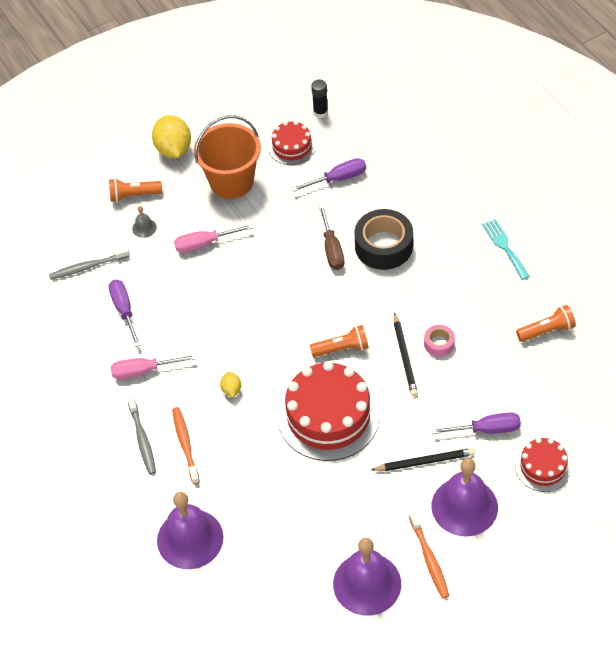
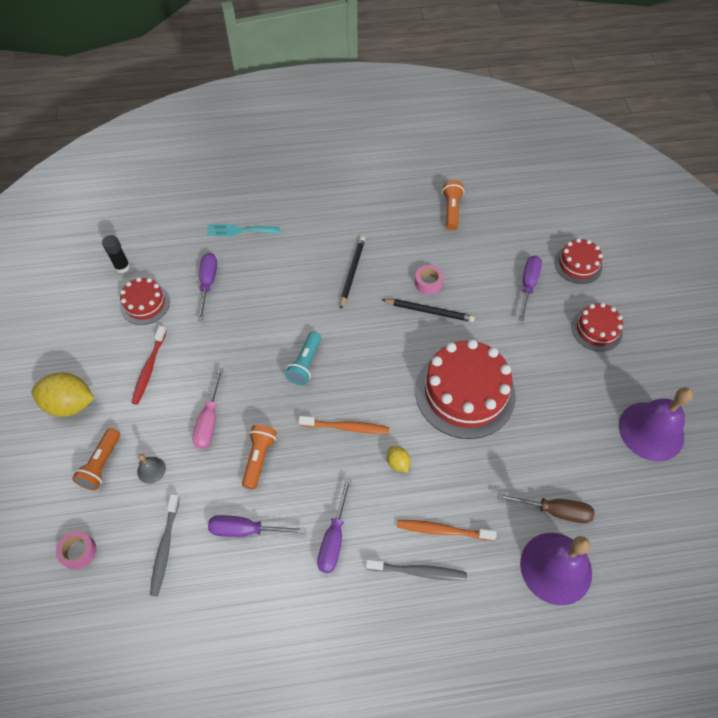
camera: 70 degrees left, 5 degrees up
(61, 218) = (78, 552): none -> pink tape
(143, 371) = (334, 538): pink screwdriver -> purple screwdriver
(231, 181) = (149, 368): orange bucket -> red toothbrush
(231, 390) = (397, 463): yellow lemon -> yellow lemon turned 45 degrees clockwise
(293, 285) = (305, 364): none -> turquoise flashlight
(332, 249) = (283, 318): brown screwdriver -> brown screwdriver (555, 511)
(342, 349) = (397, 354): orange flashlight -> orange flashlight (259, 458)
(383, 246) = (304, 280): black tape -> none
(424, 461) = (542, 339): black pencil -> black pencil (352, 272)
(429, 558) = (639, 374): orange toothbrush -> orange toothbrush (346, 427)
(464, 506) = (596, 329): purple bell -> red cake
(504, 247) = (355, 202): turquoise fork -> turquoise fork (239, 230)

